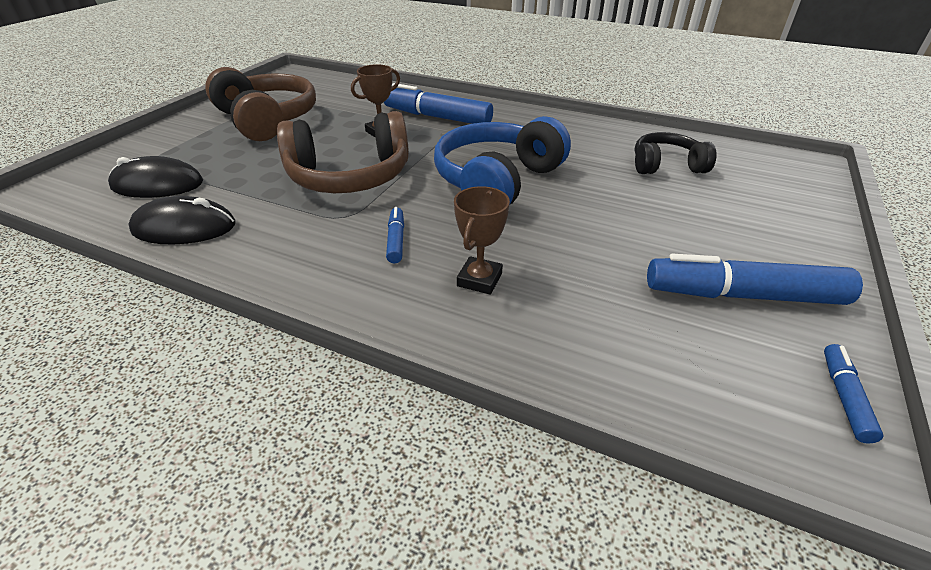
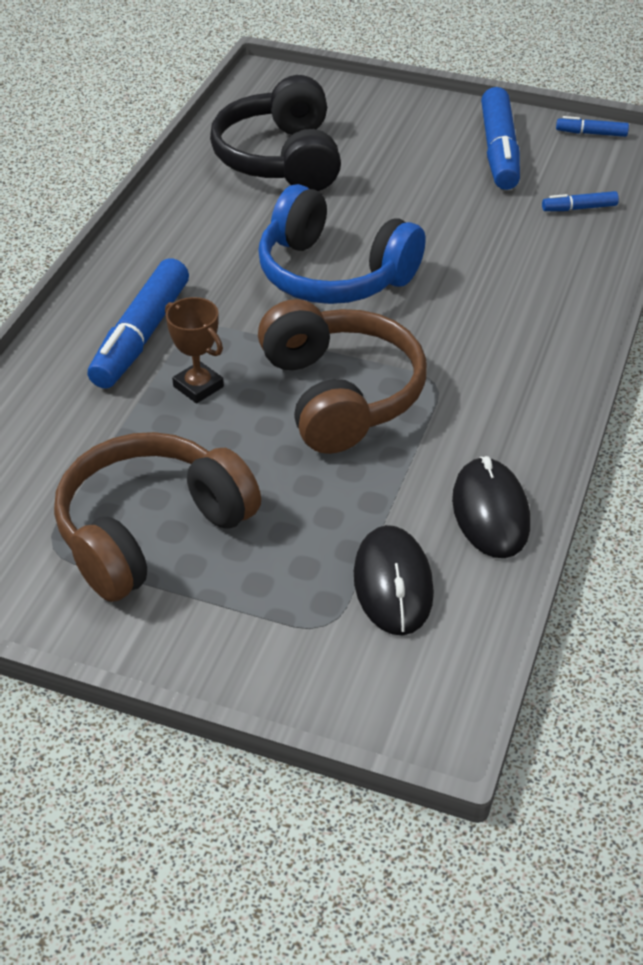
camera: 95 degrees left, 5 degrees up
(396, 240) = (472, 337): blue marker -> blue marker (579, 208)
(479, 279) = (520, 280): brown trophy -> none
(666, 166) = (281, 159): black headphones -> black headphones, size x1.70

